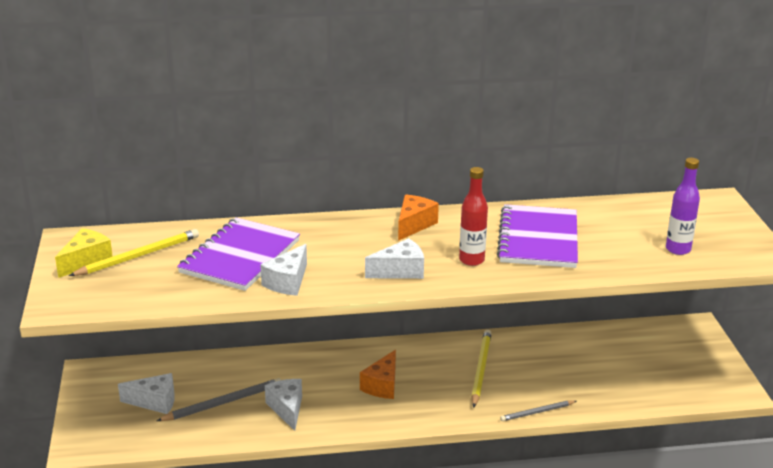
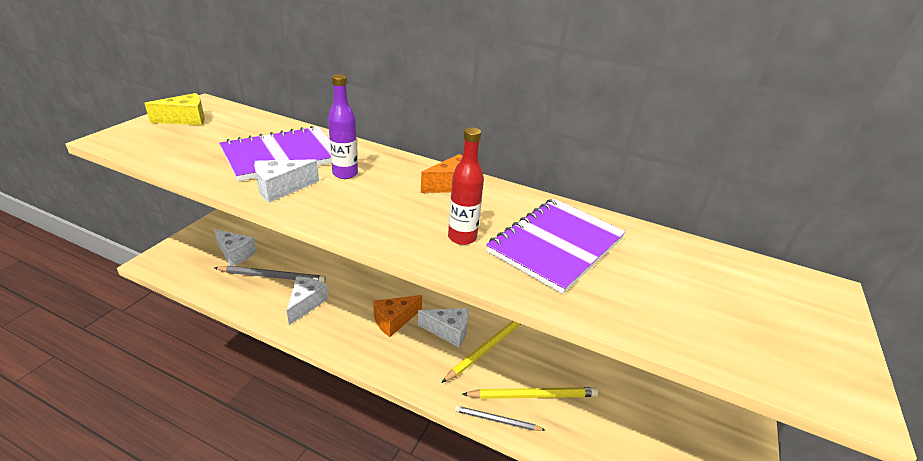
camera: 30 degrees right, 5 degrees up
(138, 256) = (221, 129): yellow pencil -> yellow pencil (533, 395)
(400, 271) = (383, 219): white cheese -> white cheese (448, 331)
(678, 249) = (718, 328): purple bottle -> purple bottle (345, 174)

